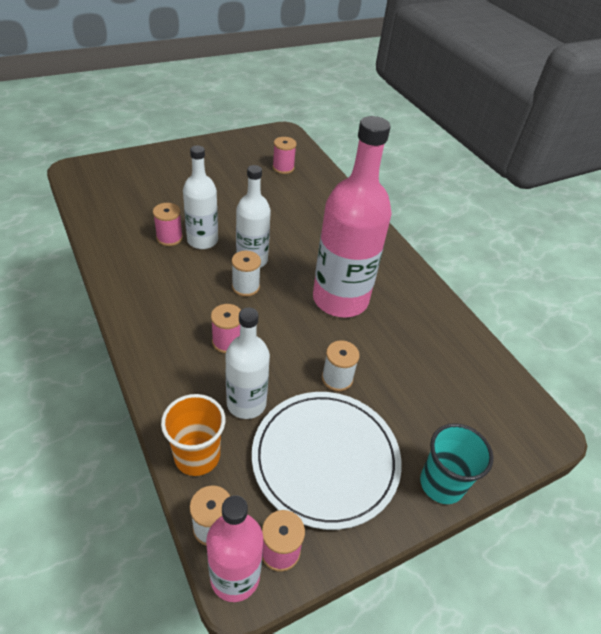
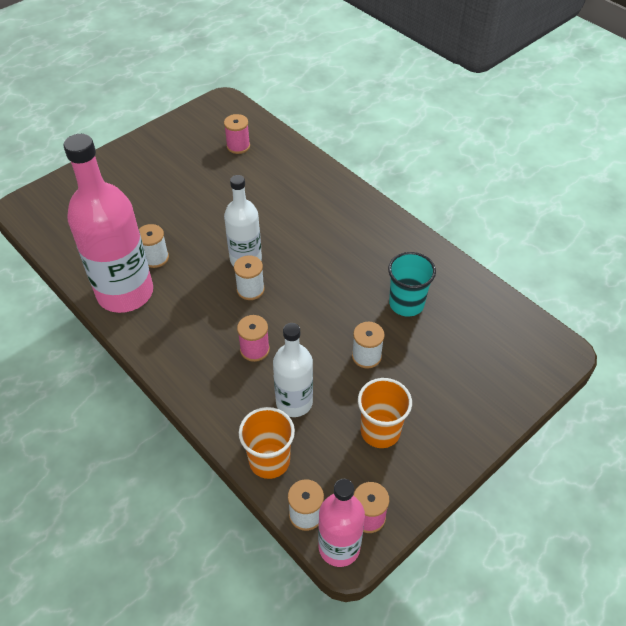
camera: 10 degrees left, 5 degrees up
(169, 238) = (155, 258): pink spool -> white spool
(202, 240) = (189, 252): white bottle -> none
(325, 459) = (380, 431): white plate -> orange cup
(340, 299) = (344, 277): pink bottle -> pink bottle (125, 293)
(441, 483) = (483, 423): turquoise cup -> turquoise cup (406, 304)

